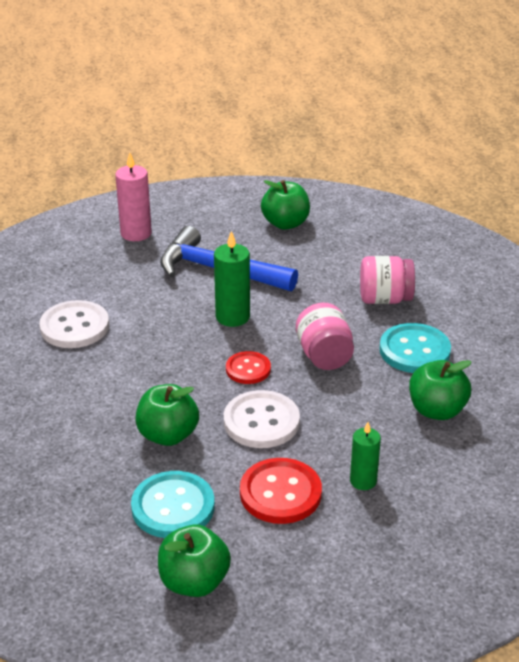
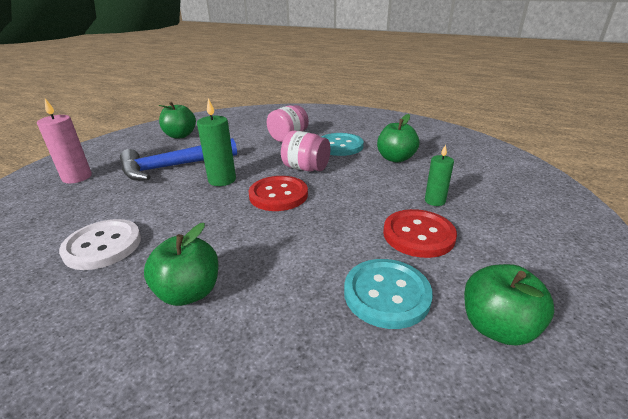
camera: 50 degrees left, 5 degrees down
(168, 435) = (297, 257): green apple -> green apple (189, 292)
(248, 369) = (278, 195): red button -> red button, size x1.59
(261, 421) = (336, 211): white button -> none

